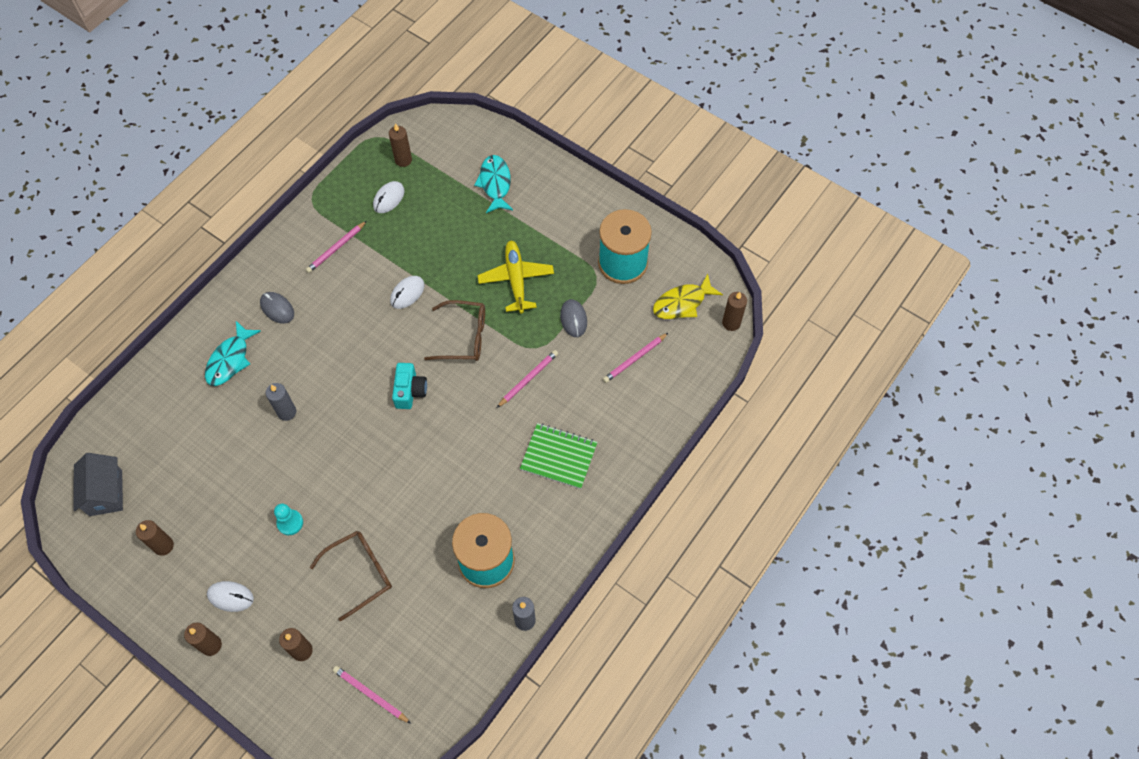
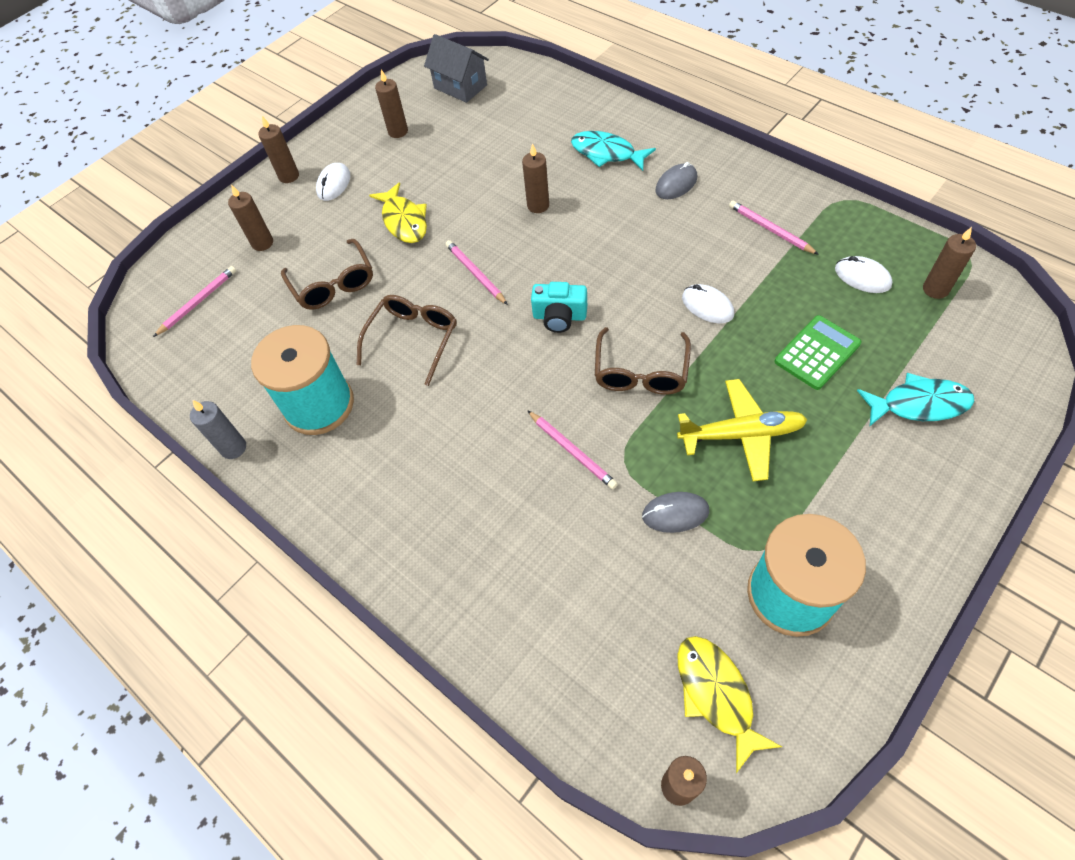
camera: 100 degrees right, 5 degrees down
(105, 493) = (460, 86): grey house -> grey house turned 45 degrees clockwise
(287, 412) = (538, 205): grey candle -> brown candle
(290, 523) = (404, 221): turquoise pawn -> yellow fish
(425, 497) = (413, 339): none -> brown glasses
(453, 232) = (817, 353): none -> green calculator
(558, 457) = (447, 489): green notebook -> none
(635, 359) = (603, 604): pink pencil -> pink pencil (476, 274)

